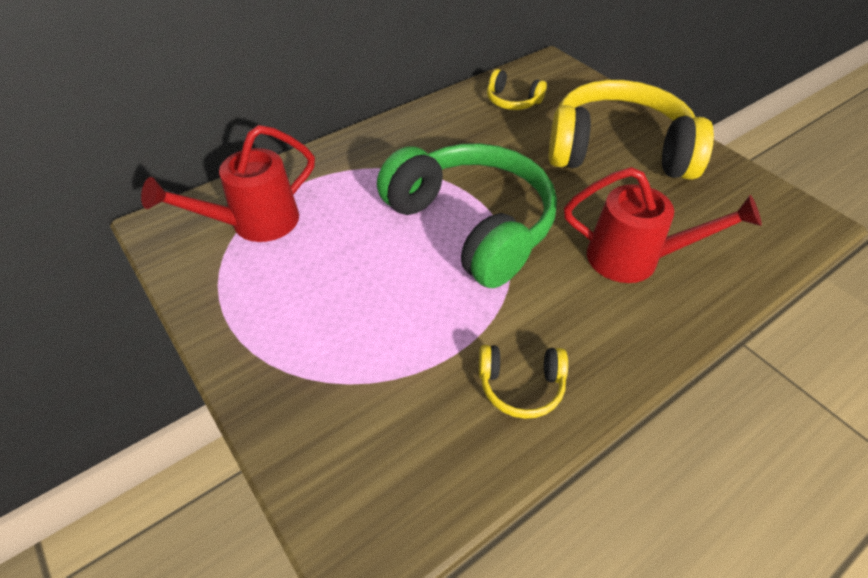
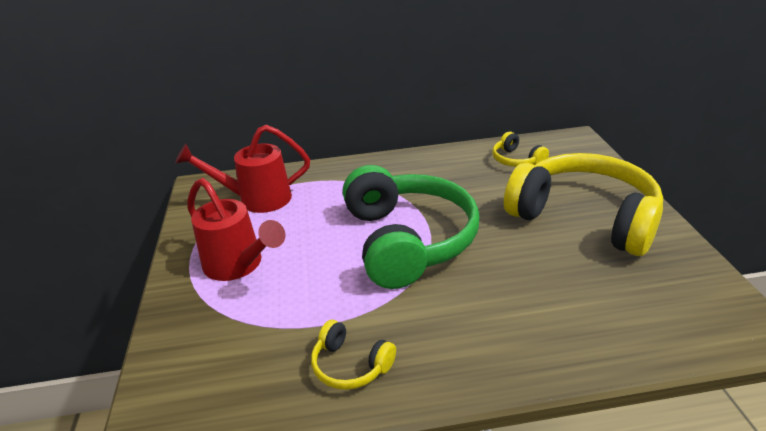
camera: 30 degrees right, 15 degrees down
(634, 259) = (529, 305): red watering can -> red watering can (238, 265)

